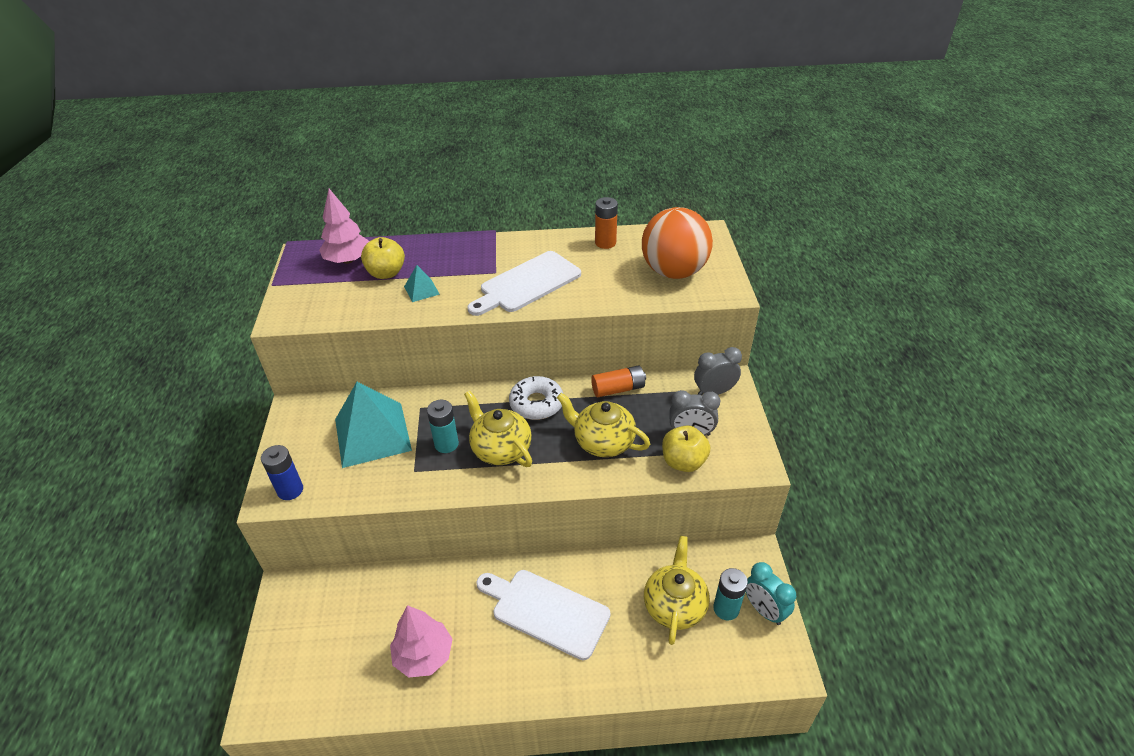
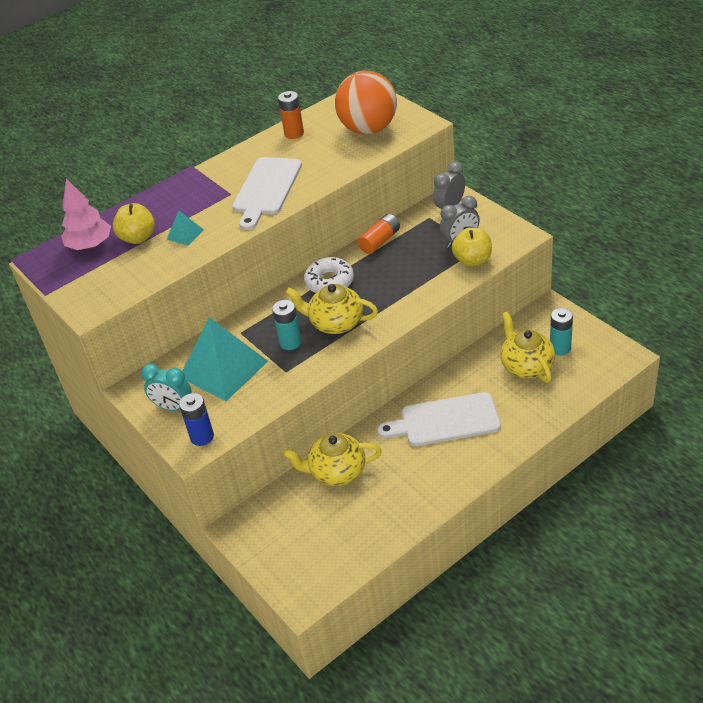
camera: 30 degrees left, 0 degrees up
(423, 655) = (387, 496): pink tree -> none
(602, 442) = (405, 279): yellow teapot -> yellow teapot (336, 472)
(764, 610) = (584, 335): turquoise clock -> turquoise clock (173, 407)

